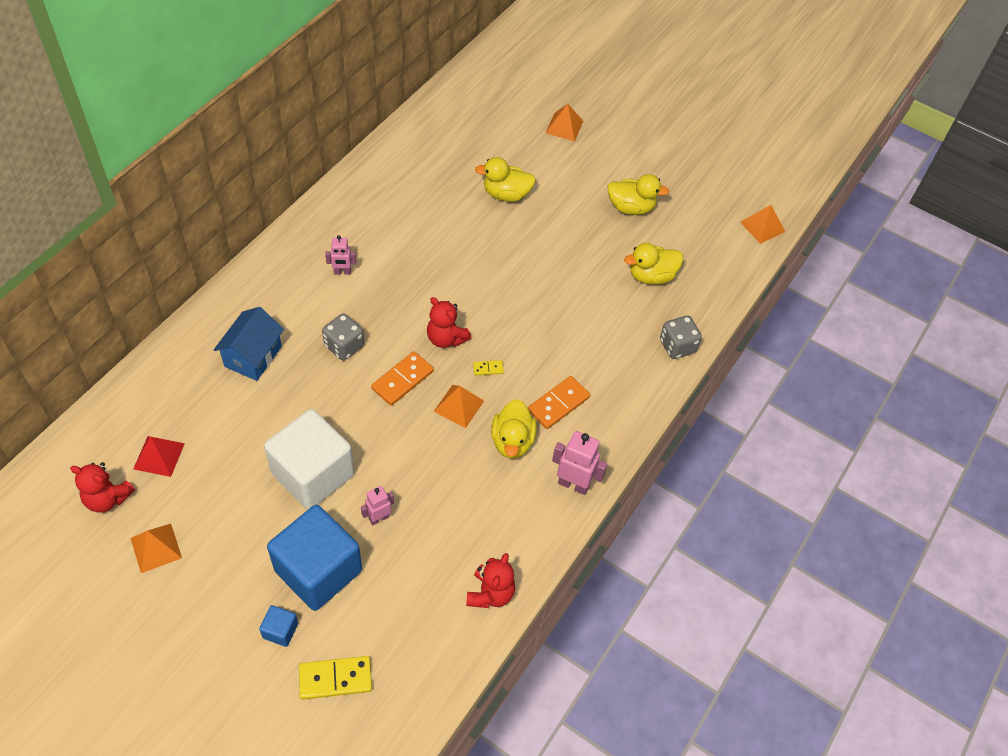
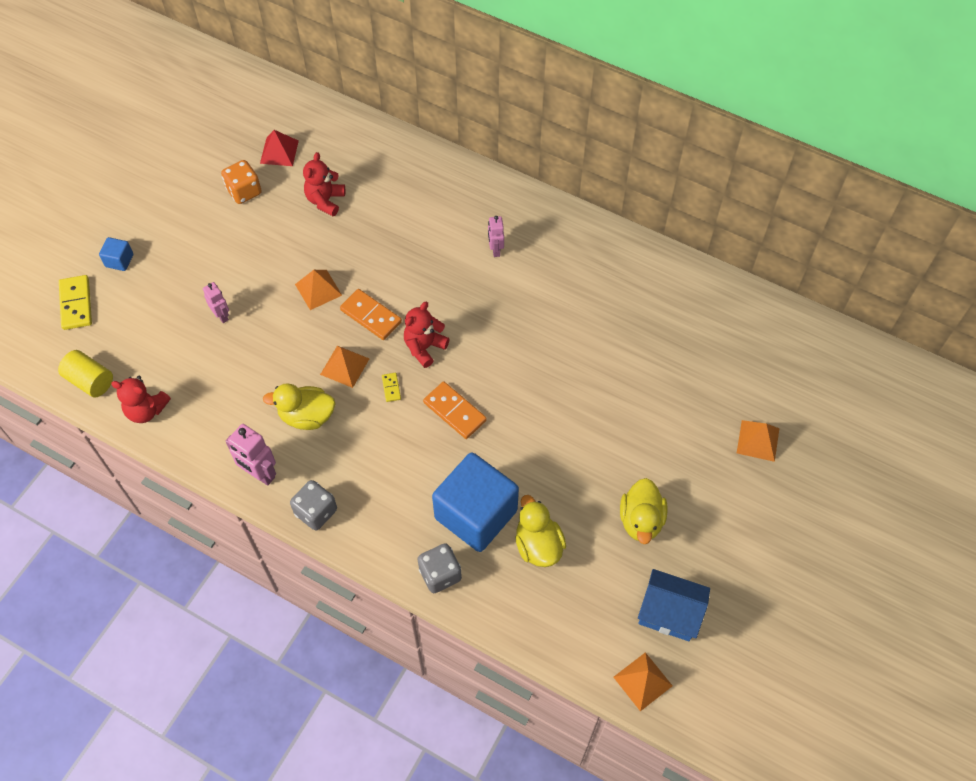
camera: 90 degrees right, 5 degrees up
(107, 498) = (238, 128): red teddy bear -> red teddy bear (325, 200)
(156, 548) = (194, 167): orange pyramid -> orange pyramid (318, 289)
(209, 493) = (244, 191): none -> orange dice
(253, 356) = (386, 197): blue house -> blue house (669, 613)
(313, 474) = (265, 260): white cube -> none
(318, 570) = (172, 278): blue cube -> blue cube (476, 514)
(344, 346) = (405, 264): grey dice -> grey dice (316, 512)
(446, 655) = (90, 381): none -> yellow cylinder
(506, 194) = (632, 386): yellow duck -> none
(558, 404) = (353, 455): orange domino -> orange domino (454, 411)
(573, 484) = (260, 474): pink robot -> pink robot turned 105 degrees clockwise

